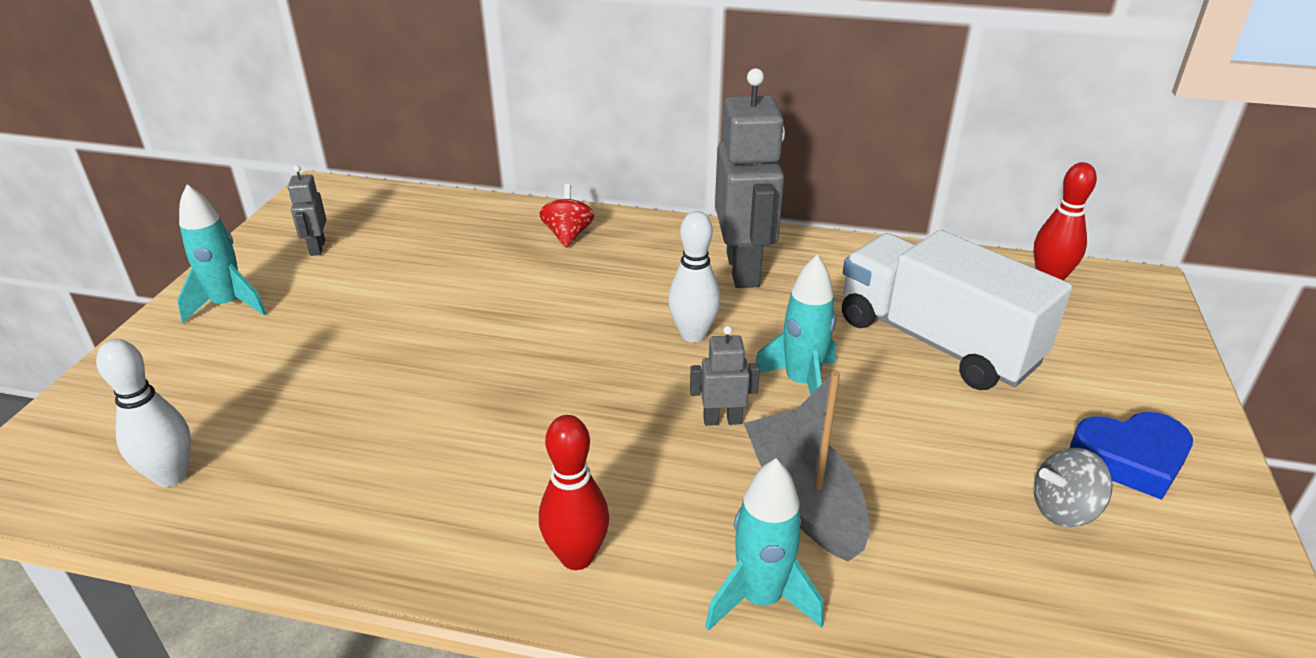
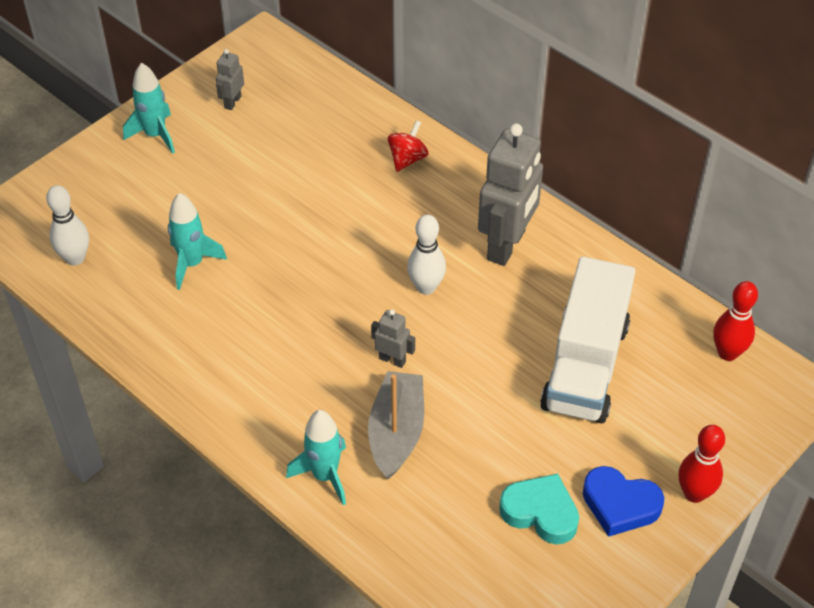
camera: 30 degrees right, 15 degrees up
(577, 557) = (249, 407): red bowling pin -> red bowling pin (694, 493)
(801, 383) = (464, 356): turquoise rocket -> turquoise rocket (192, 264)
(936, 341) = (585, 366): white truck -> white truck turned 150 degrees counterclockwise
(1063, 510) = (540, 512): grey spinning top -> turquoise heart

